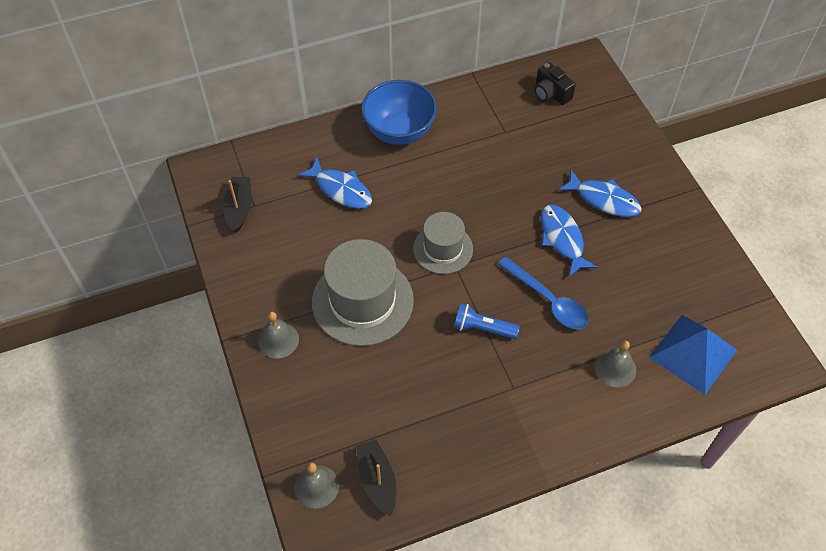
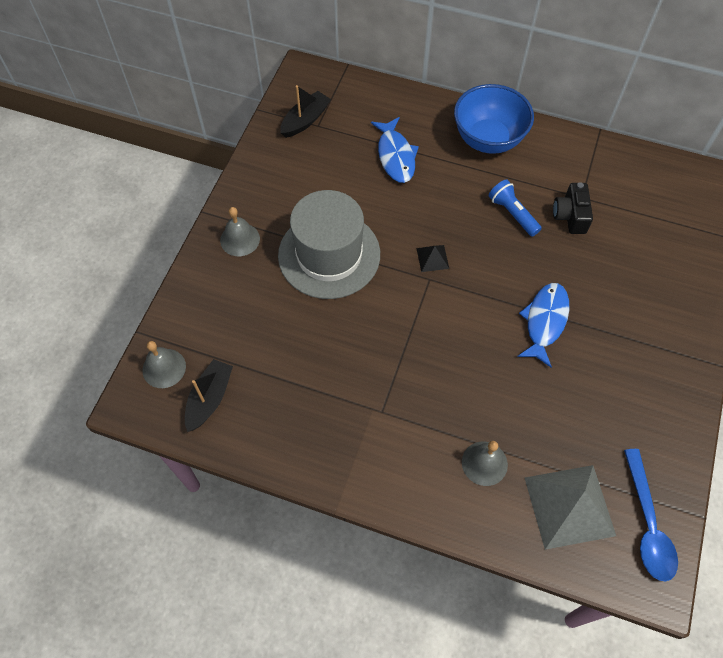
camera: 40 degrees right, 5 degrees up
(443, 249) = (432, 258): grey hat -> black pyramid
(482, 328) = (403, 345): blue flashlight -> blue flashlight (512, 213)
(548, 300) = (481, 363): blue spoon -> blue spoon (647, 524)
(551, 93) = (658, 191): black camera -> black camera (570, 216)
(603, 199) = (617, 314): blue fish -> none
(693, 353) = (569, 506): blue pyramid -> grey pyramid

